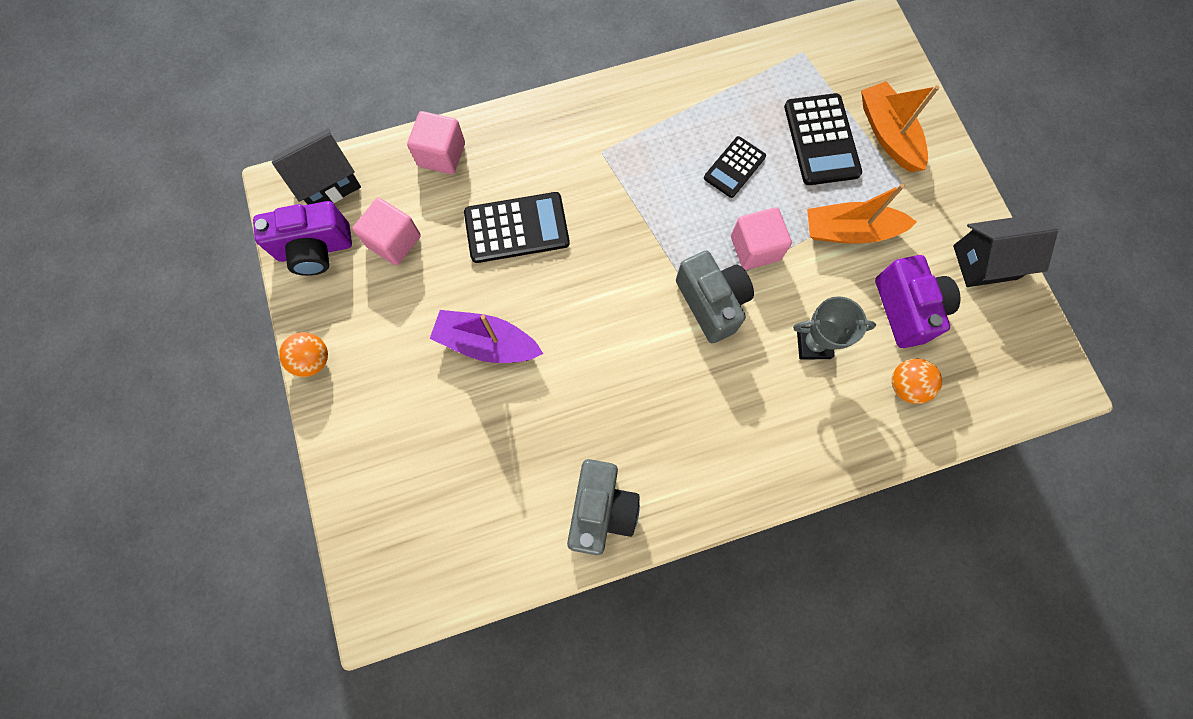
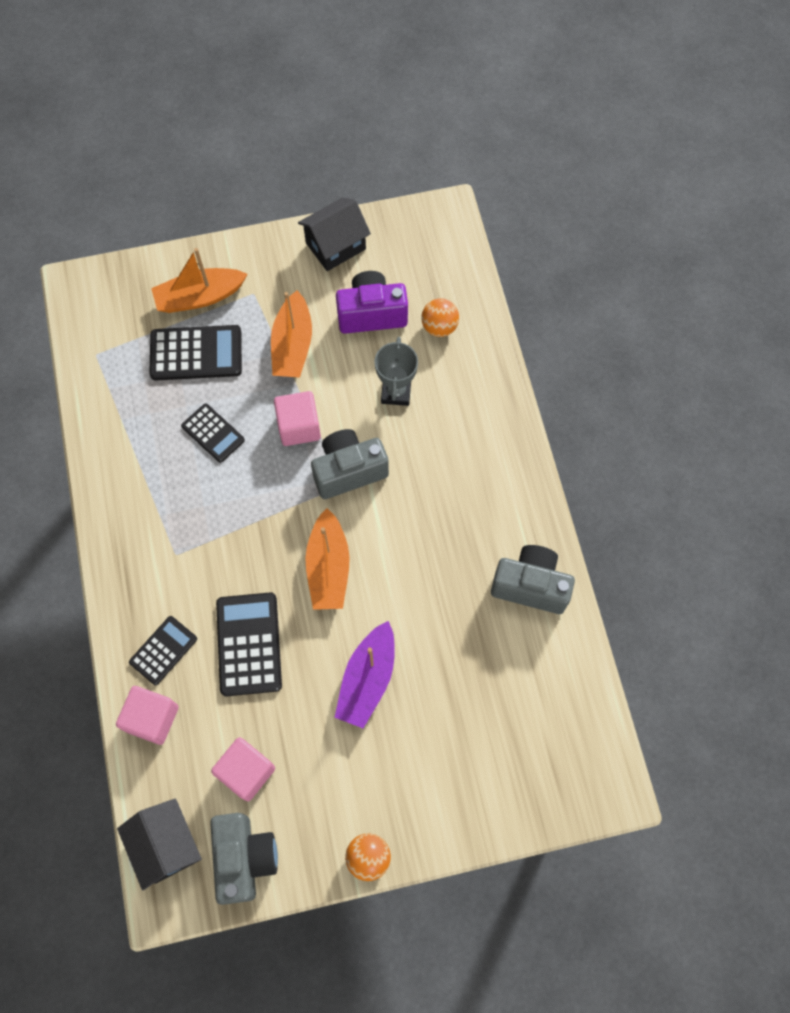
camera: 85 degrees left, 5 degrees down
(315, 249) = (245, 858): purple camera -> grey camera
(506, 154) = (163, 650): none -> black calculator
(602, 293) = (328, 567): none -> orange boat
(985, 262) = (335, 246): black house -> black house turned 60 degrees clockwise

